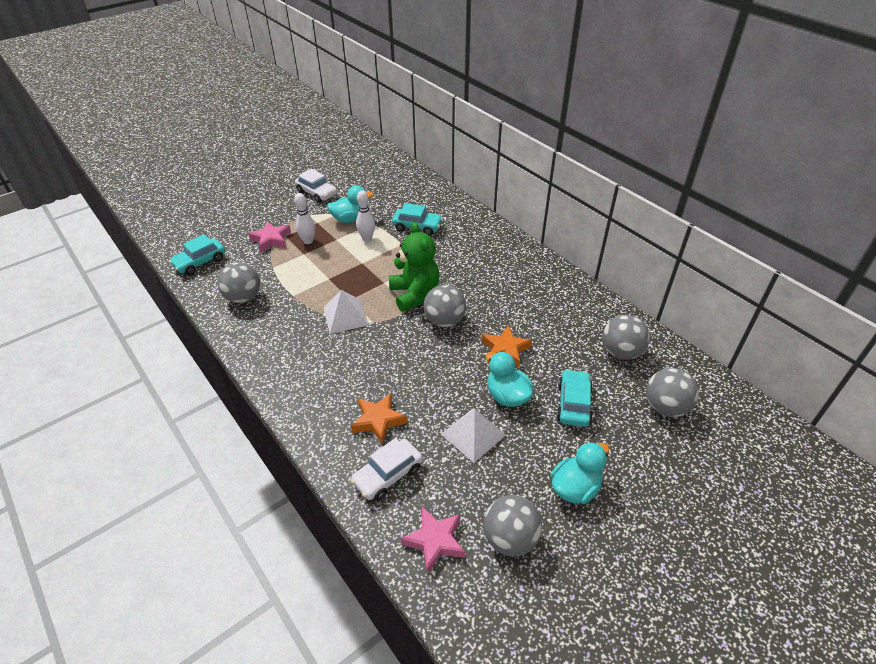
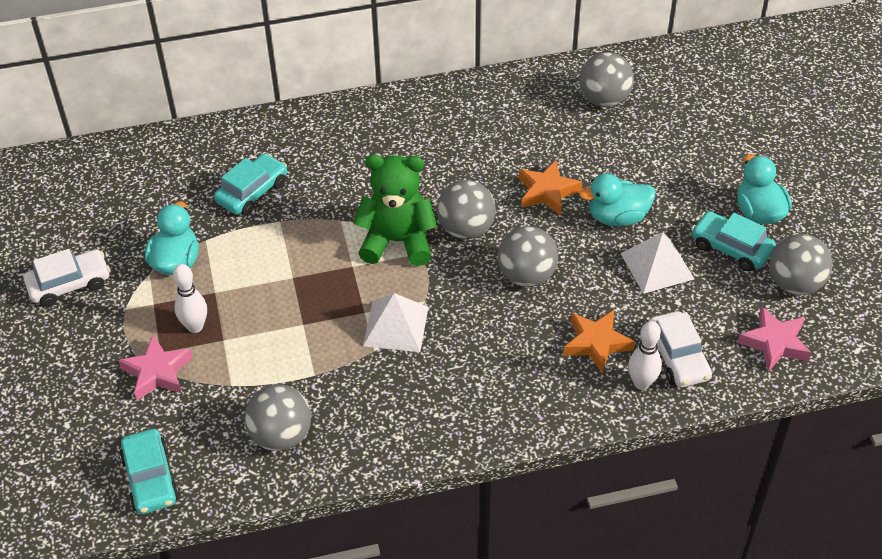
camera: 65 degrees left, 5 degrees up
(367, 238) = (239, 255): white bowling pin -> white bowling pin (641, 383)
(573, 404) = (655, 168): turquoise car -> turquoise car (731, 248)
(665, 407) = (694, 102): grey ball -> grey ball (526, 275)

